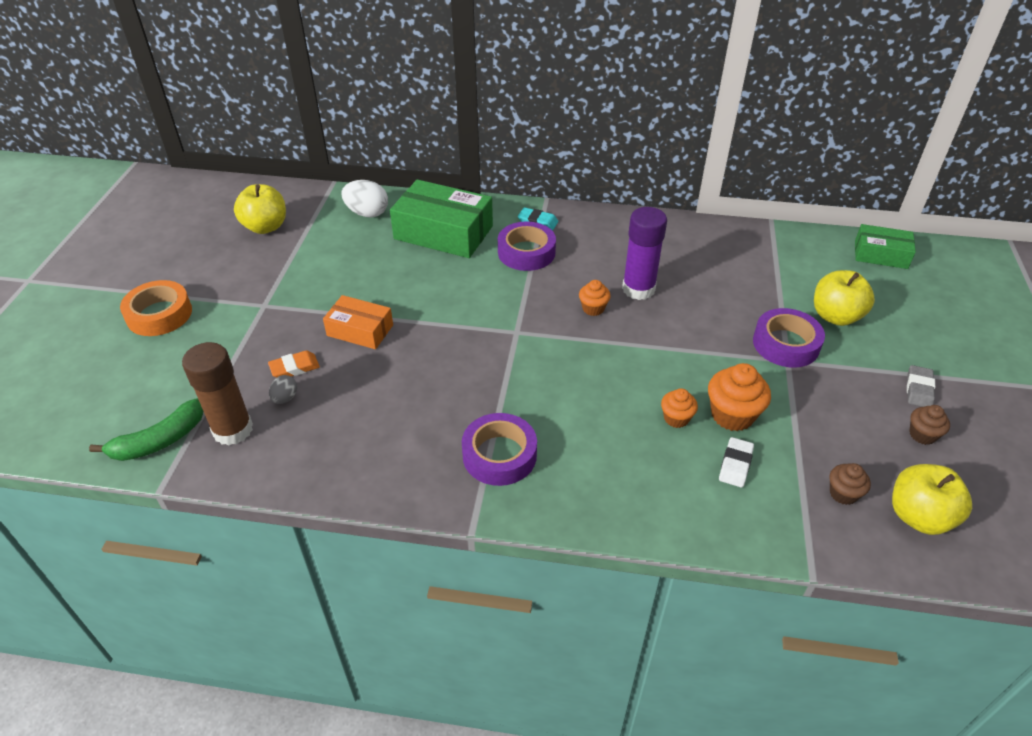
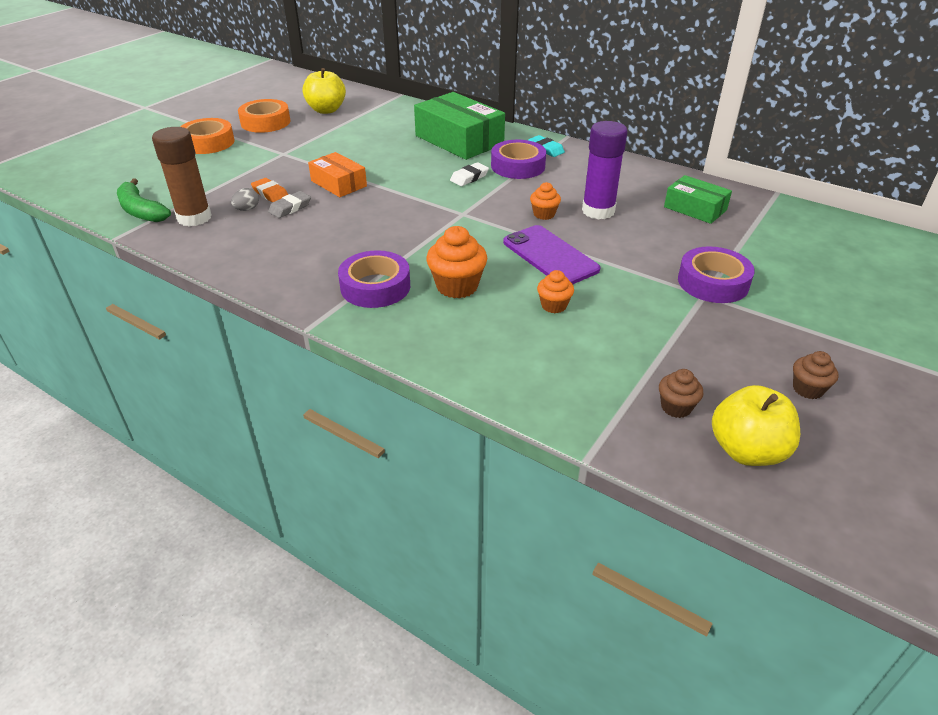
camera: 25 degrees right, 5 degrees down
(159, 441) = (141, 211): green banana -> green banana turned 60 degrees clockwise
(206, 264) = (265, 122): none -> orange tape
(294, 368) = (270, 194): orange eraser -> orange eraser turned 45 degrees clockwise
(367, 213) = (409, 117): white egg -> none
(633, 359) = (550, 256): none -> purple phone
(732, 415) = (611, 318): orange cupcake -> orange cupcake (457, 286)
(735, 465) = (582, 353): white eraser -> white eraser (469, 177)
(835, 316) = (786, 275): yellow apple -> none
(880, 254) = (880, 242): green box -> green box (695, 208)
(919, 389) = (835, 353): grey eraser -> grey eraser (290, 208)

